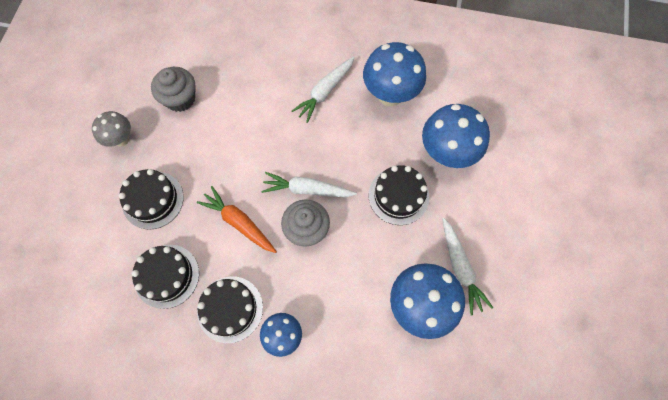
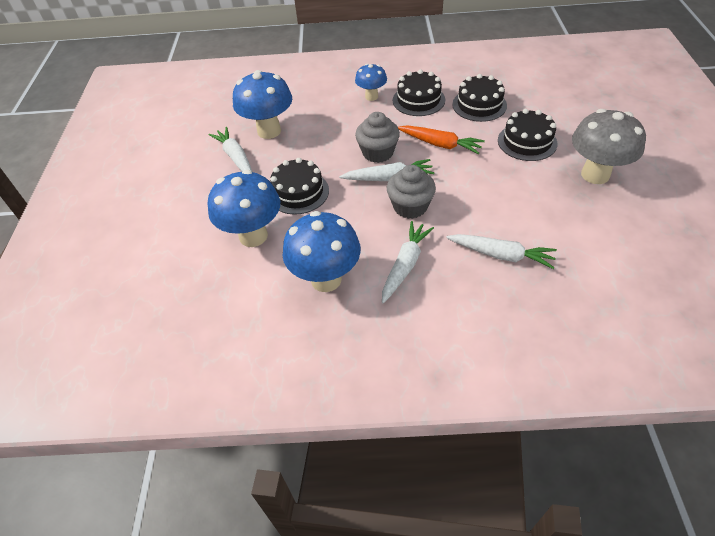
camera: 170 degrees right, 20 degrees down
(121, 139) = (595, 175): grey mushroom -> grey mushroom, size x1.73
(180, 98) = (565, 221): grey cupcake -> grey cupcake (410, 206)
(248, 81) = (501, 255): none -> white carrot

